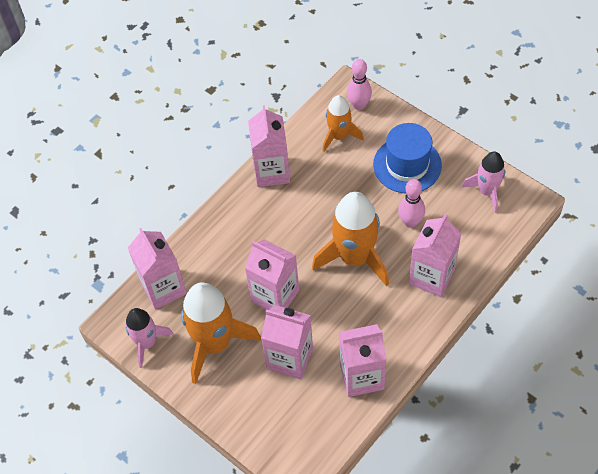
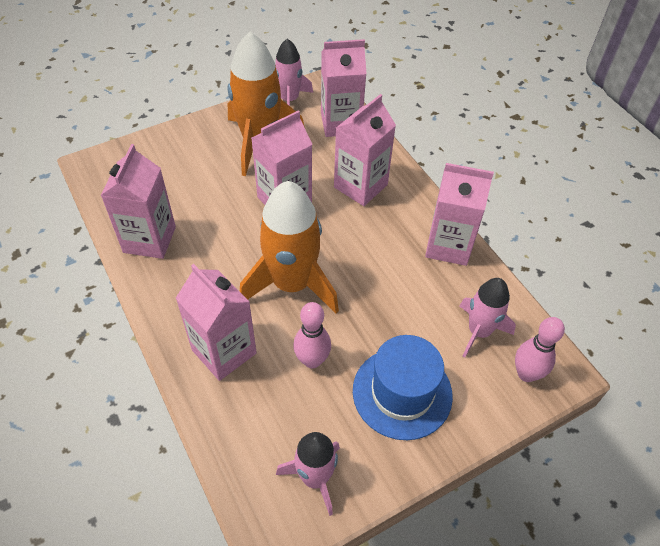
camera: 105 degrees right, 5 degrees down
(290, 358) = (208, 190): pink carton -> pink carton (360, 186)
(339, 136) = (479, 331): orange rocket -> pink rocket

